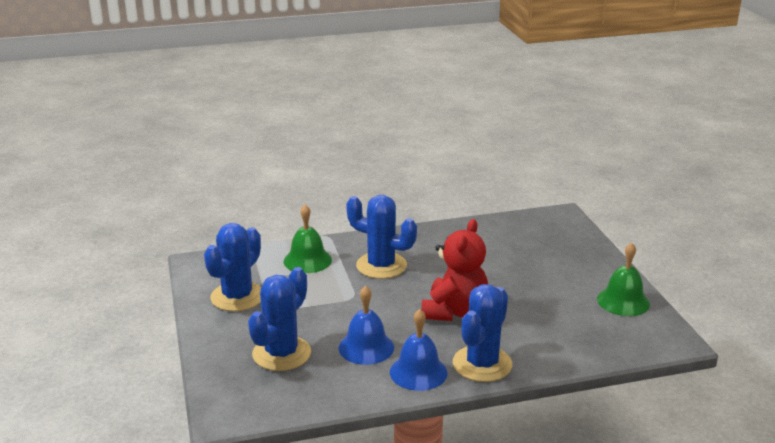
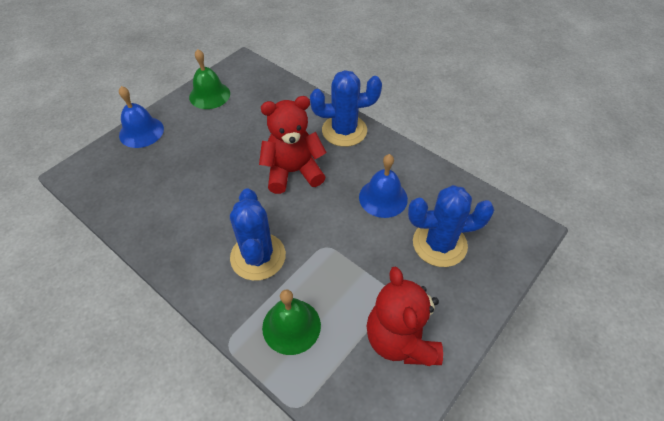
camera: 125 degrees left, 25 degrees up
(237, 297) = (401, 340): blue cactus -> red teddy bear
(418, 372) = (382, 156): blue bell -> blue bell (141, 132)

